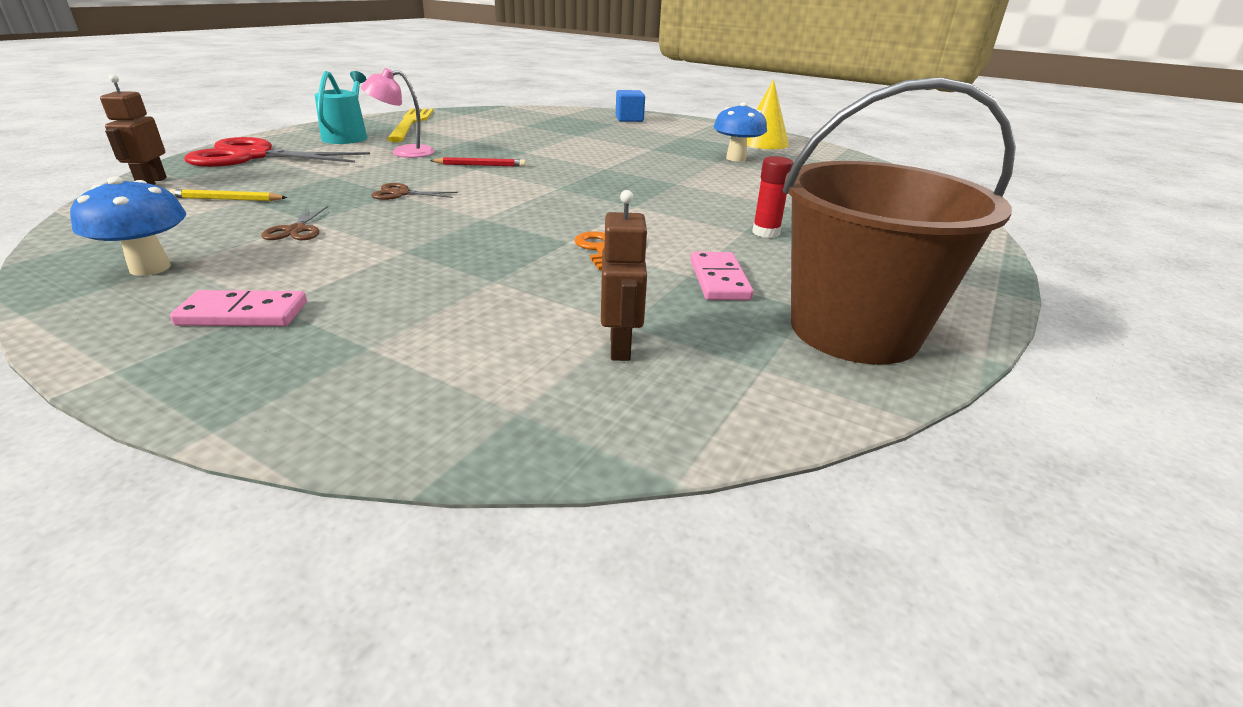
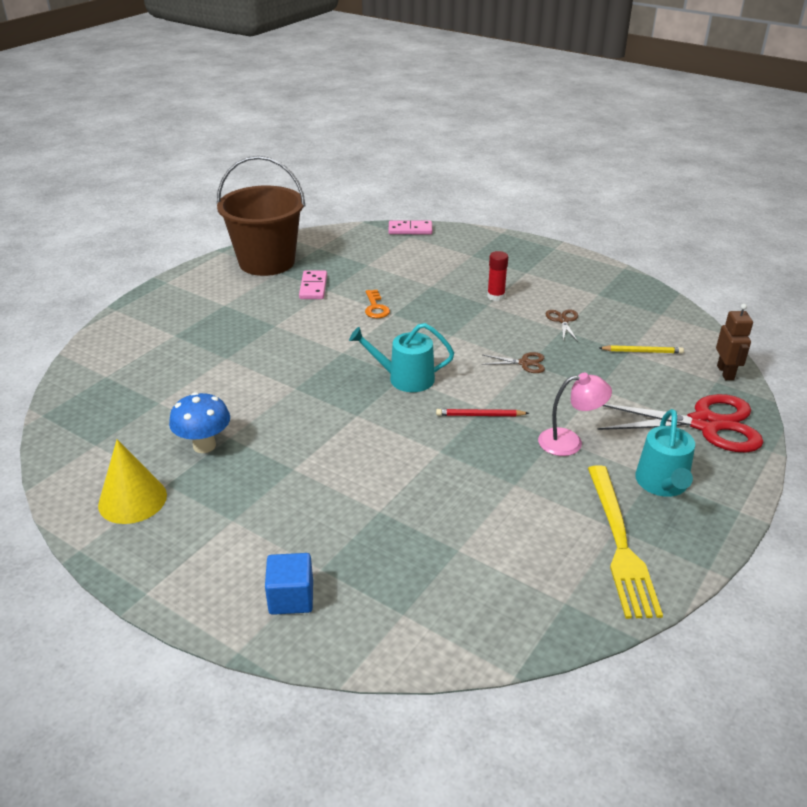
camera: 175 degrees left, 5 degrees up
(150, 268) = (607, 291): blue mushroom -> none
(243, 314) = (534, 268): pink domino -> pink domino (410, 230)
(554, 186) = (405, 378): none -> turquoise watering can
(620, 347) = (372, 255): brown robot -> none
(766, 232) = (260, 324): red glue stick -> red glue stick (496, 296)

